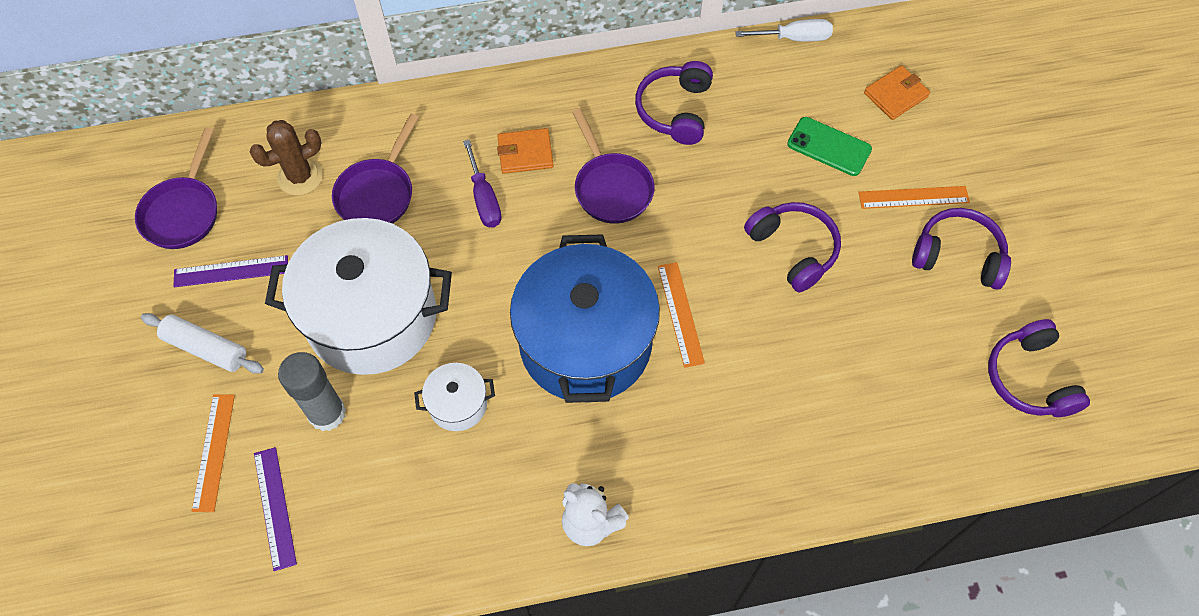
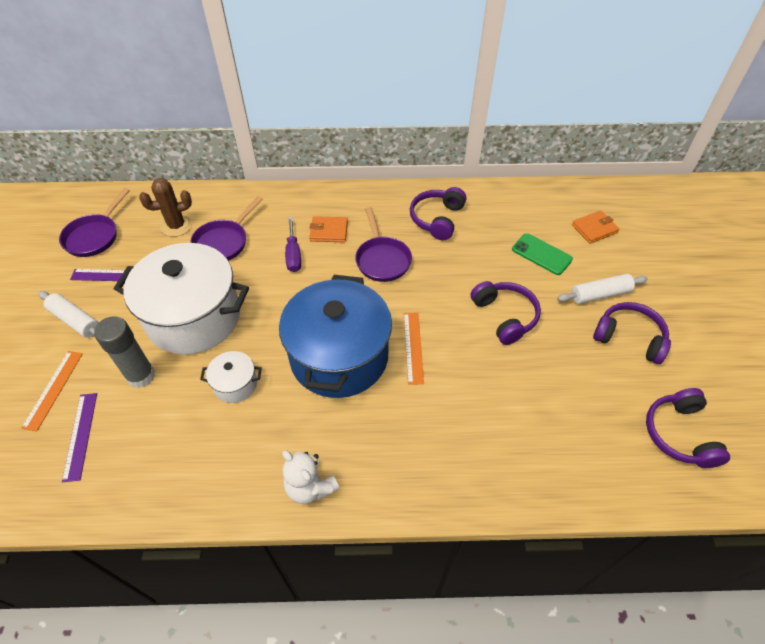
camera: 10 degrees right, 10 degrees down
(794, 38) = (527, 187): white screwdriver -> none
(913, 197) = (599, 294): orange ruler -> white rolling pin

